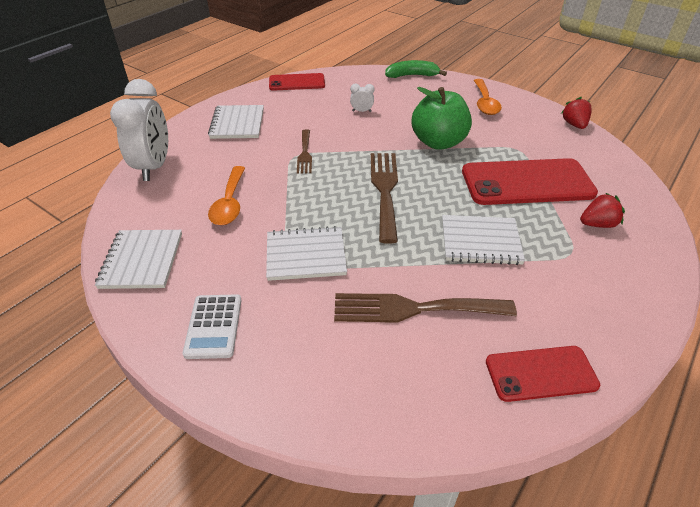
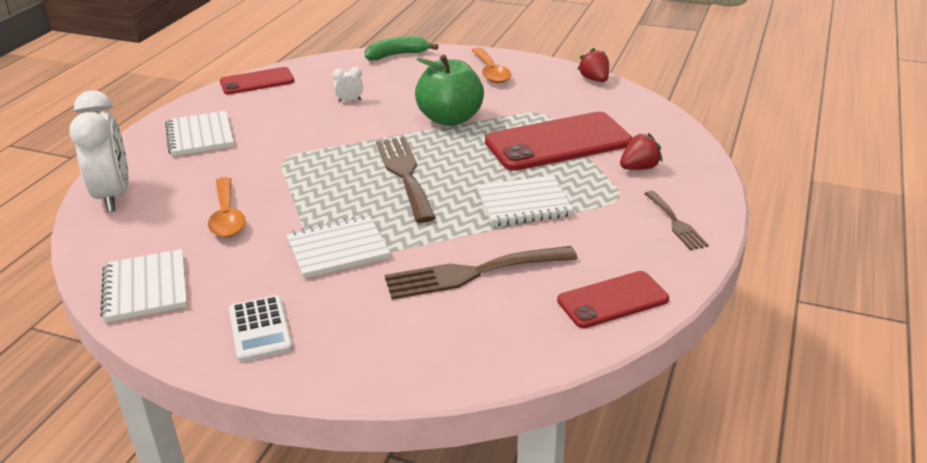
camera: 15 degrees left, 10 degrees down
(305, 153) = (297, 154): brown fork -> brown fork (675, 223)

